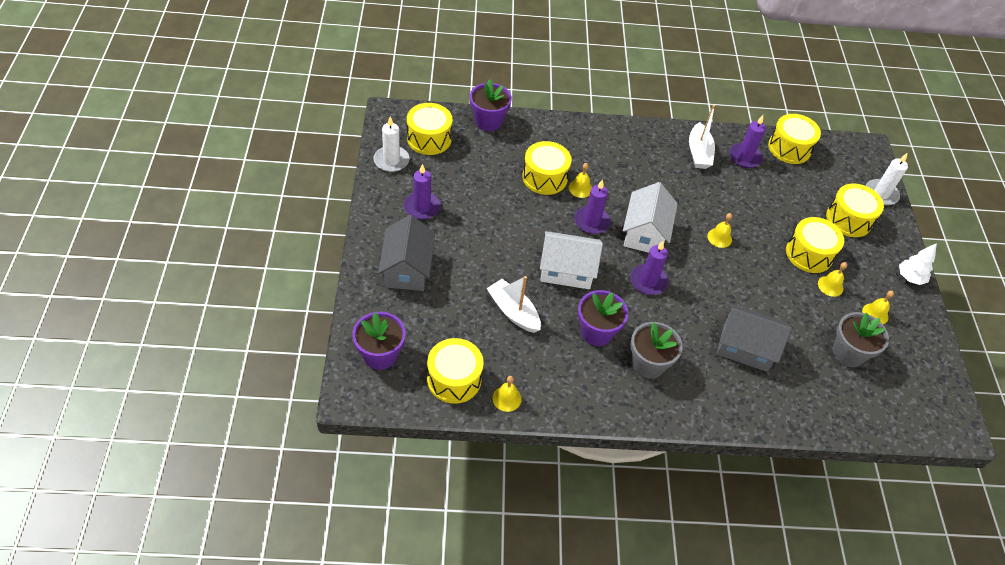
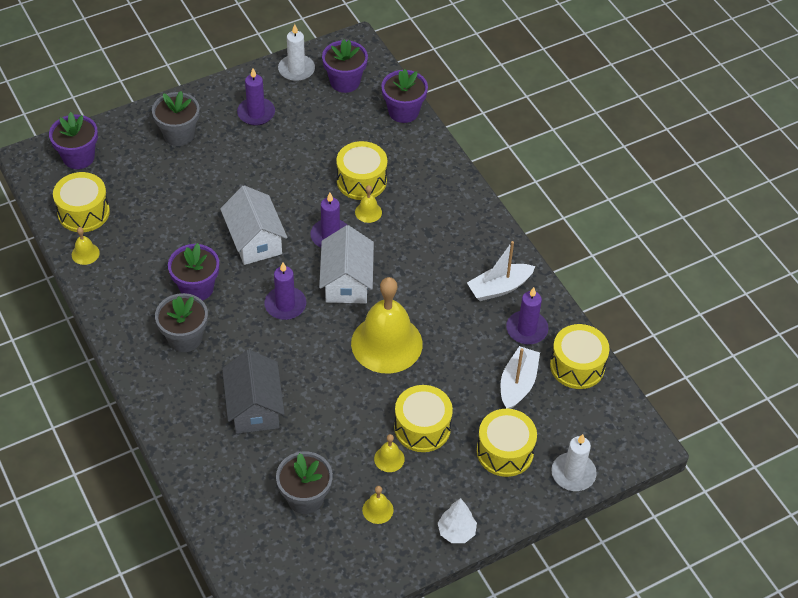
camera: 65 degrees right, 0 degrees up
(407, 269) = (179, 134): grey house -> grey flower pot
(429, 138) = (345, 82): yellow drum -> purple flower pot
(513, 312) = (180, 222): white boat -> white boat (518, 384)
(645, 233) = (346, 281): white house -> white house turned 75 degrees counterclockwise
(719, 237) = (386, 343): yellow bell -> yellow bell, size x2.48

